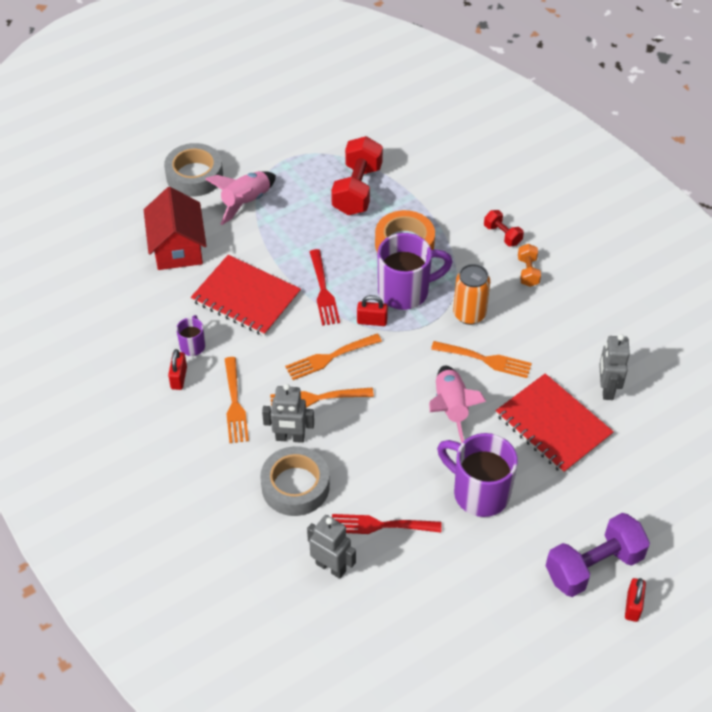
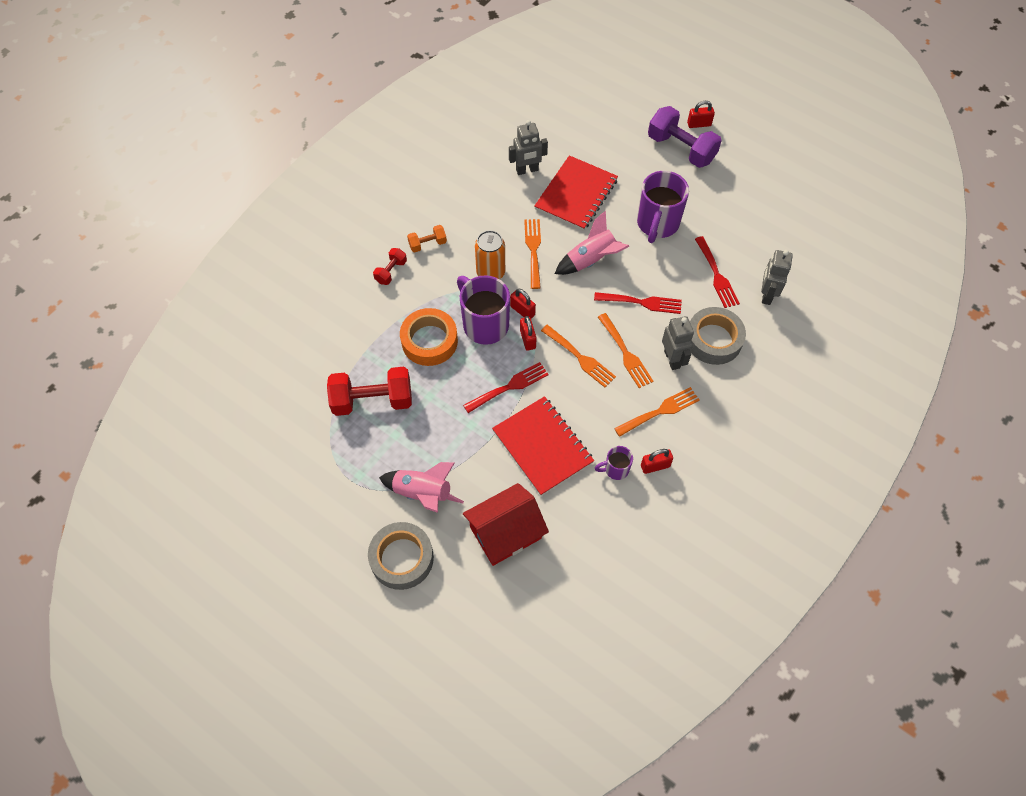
camera: 110 degrees left, 10 degrees up
(246, 297) = (542, 447): red notebook -> red notebook turned 45 degrees counterclockwise
(374, 436) = (642, 302): none -> red fork
(409, 327) = (522, 311): none -> red padlock

